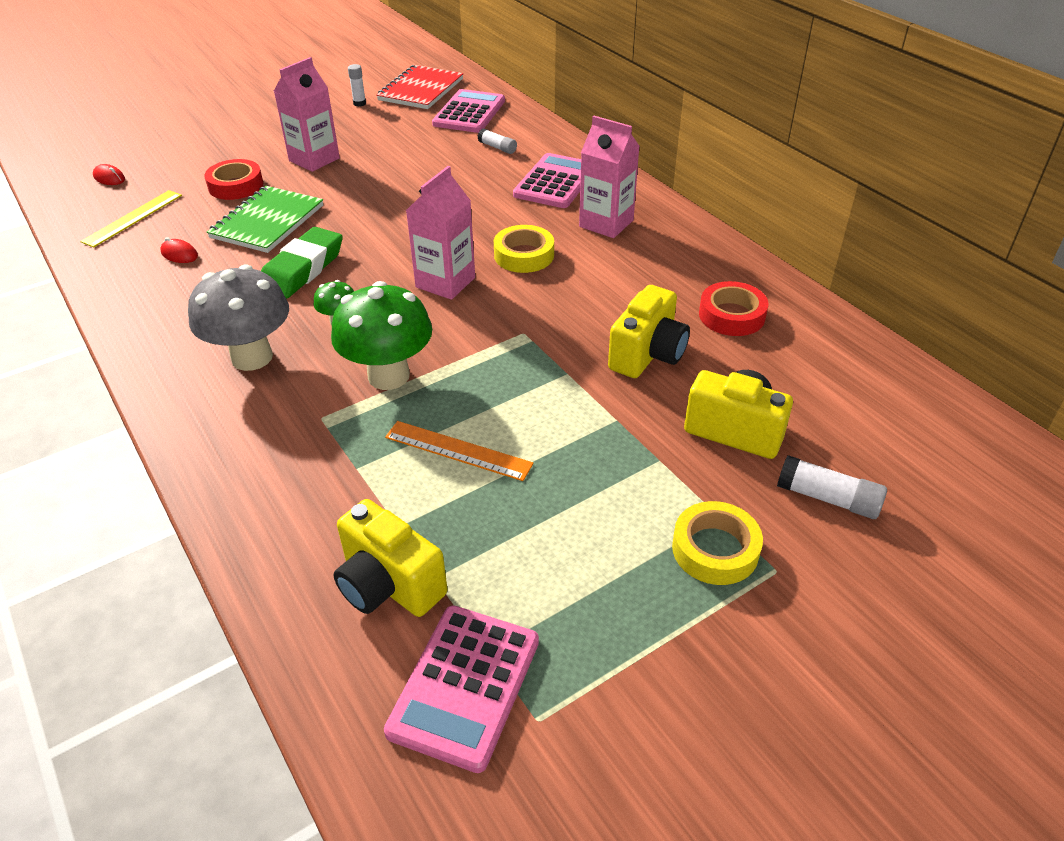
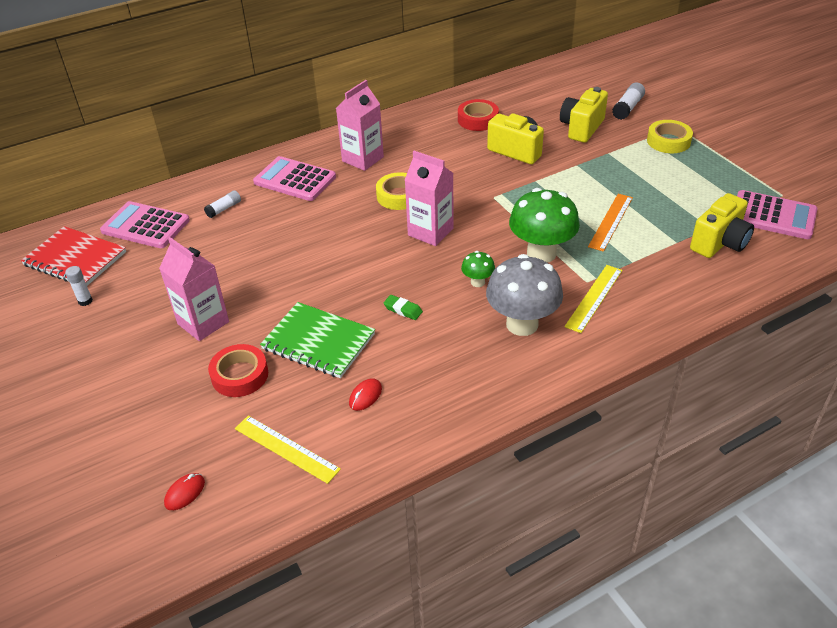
camera: 85 degrees left, 0 degrees up
(285, 423) = (594, 298): none -> yellow ruler
(302, 269) = (403, 310): green eraser -> green eraser, size x0.45

